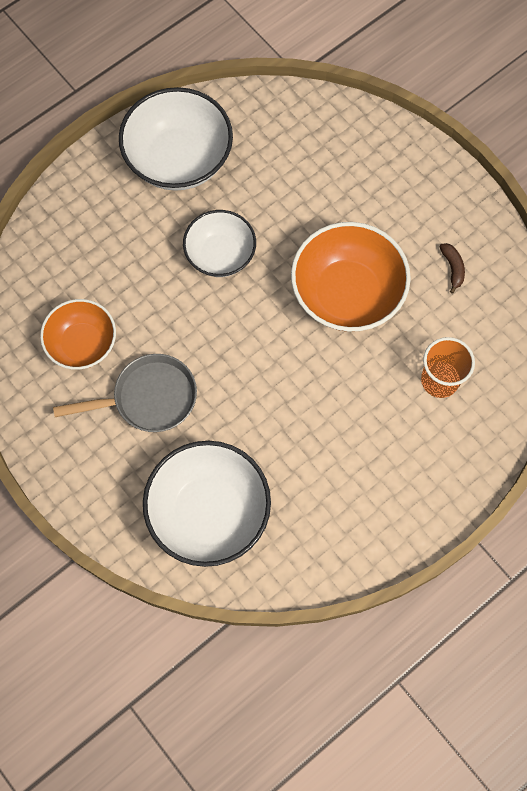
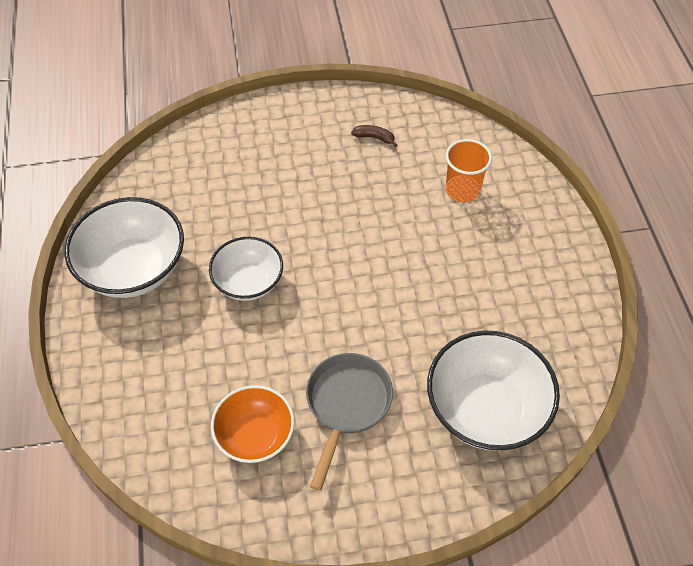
camera: 60 degrees left, 15 degrees down
(347, 294) = (349, 212): orange bowl -> none

